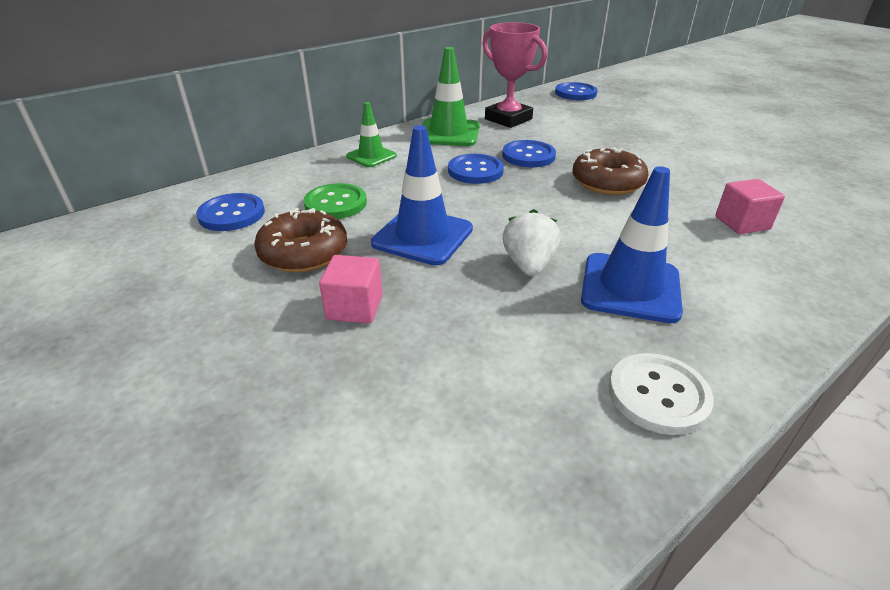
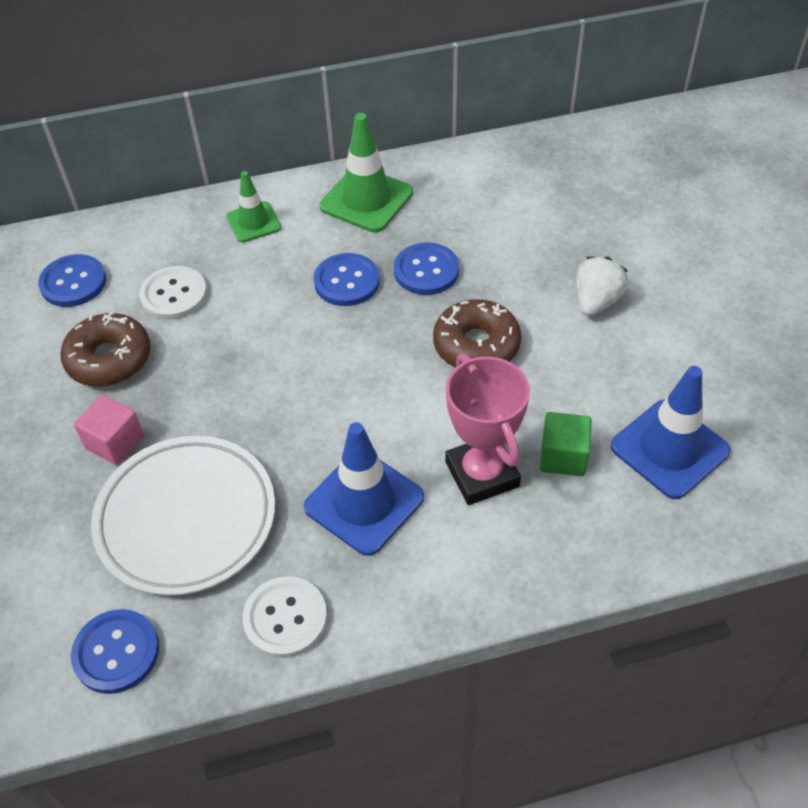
camera: 25 degrees right, 15 degrees up
(335, 203) = (174, 295): green button -> white button
(422, 236) = (225, 370): blue traffic cone -> blue traffic cone (669, 449)
(480, 345) = (186, 519): none -> white plate
(508, 119) = (459, 188): pink trophy -> pink trophy (482, 474)
(529, 265) = (295, 442): white strawberry -> white strawberry (596, 301)
(575, 93) = (596, 149): blue button -> blue button (116, 652)
(742, 223) = (563, 456): pink cube -> green cube

